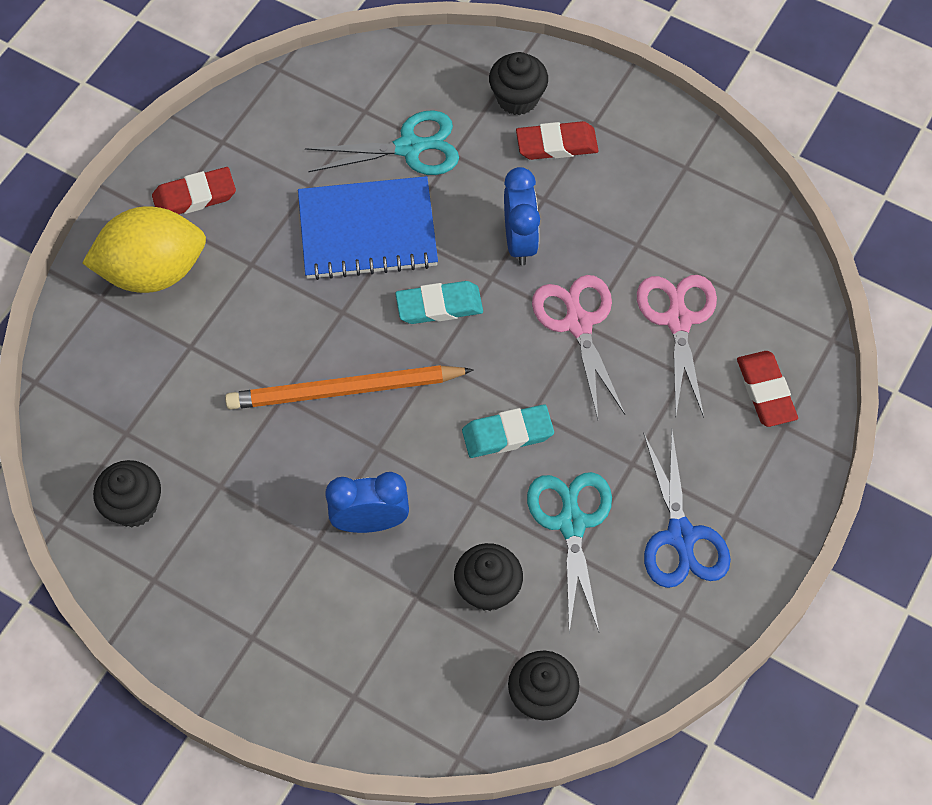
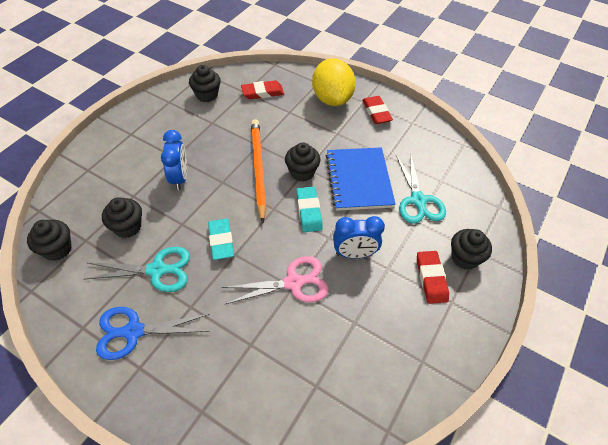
camera: 90 degrees right, 10 degrees down
(351, 319) = (302, 172): none -> black cupcake
(678, 320) = (293, 344): pink scissors -> none
(765, 391) = (231, 401): red eraser -> red eraser (262, 92)

